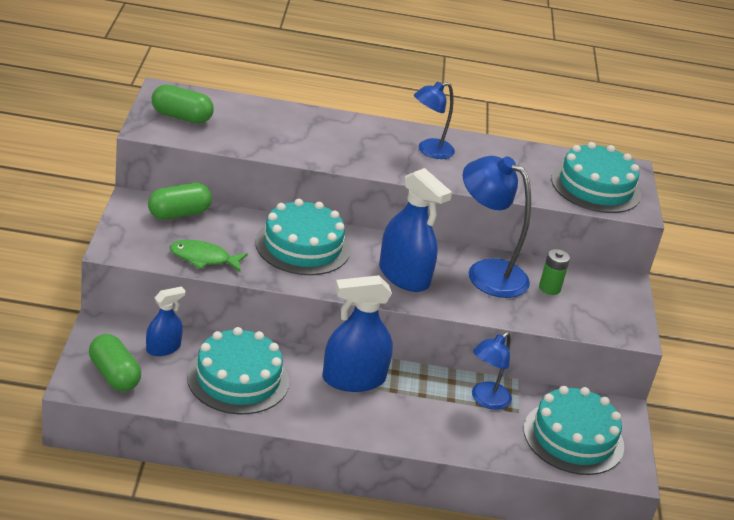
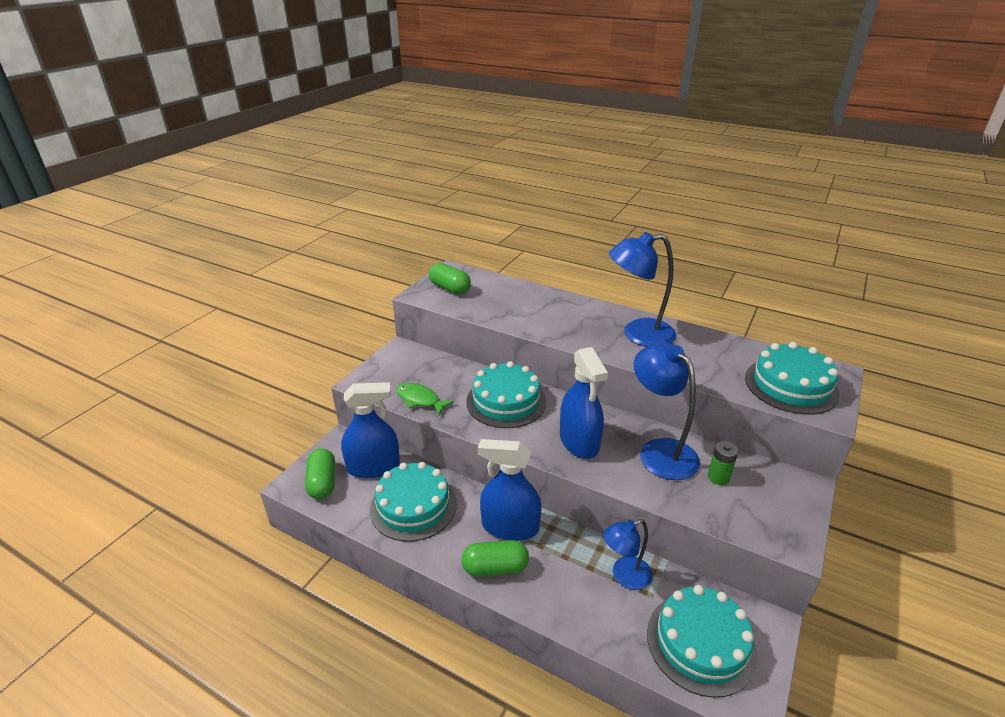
camera: 30 degrees right, 0 degrees up
(163, 348) = (373, 467): blue spray bottle -> blue spray bottle, size x1.76
(179, 213) = (426, 361): green capsule -> green capsule (495, 568)
(429, 151) = (638, 334): blue lamp -> blue lamp, size x1.60

